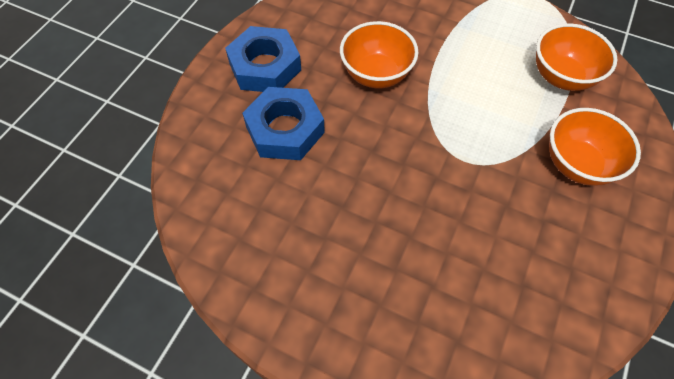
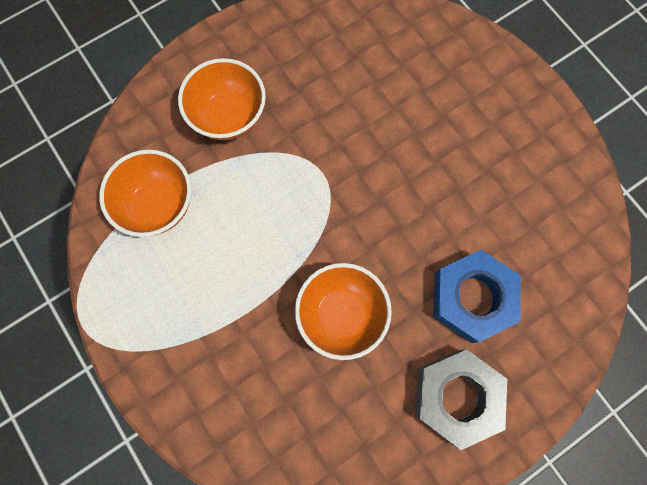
camera: 150 degrees left, 15 degrees up
(265, 66) = (456, 397): blue nut -> grey nut

